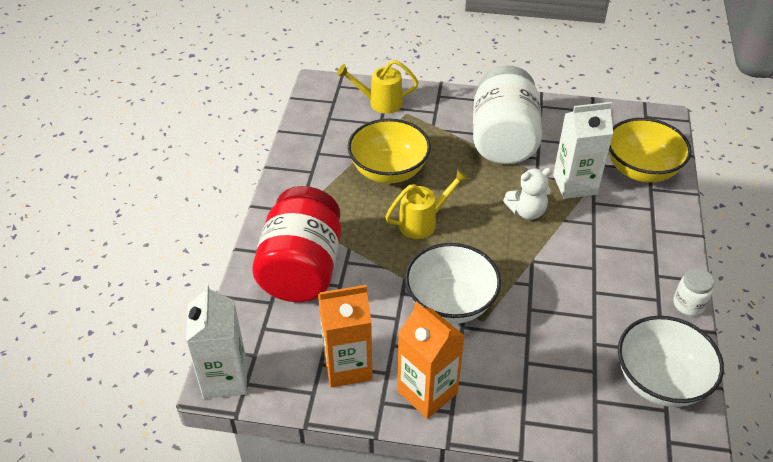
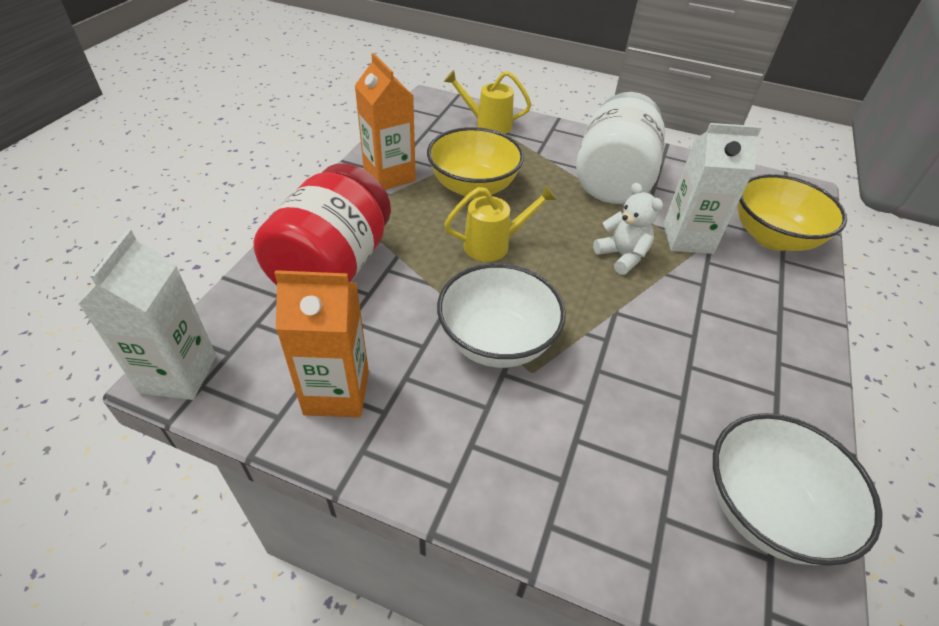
camera: 10 degrees right, 0 degrees up
(427, 392) = (427, 451): orange carton -> orange carton (389, 176)
(527, 211) = (622, 256): white teddy bear -> white teddy bear turned 120 degrees counterclockwise
(688, 304) = (819, 409): white jar -> none

